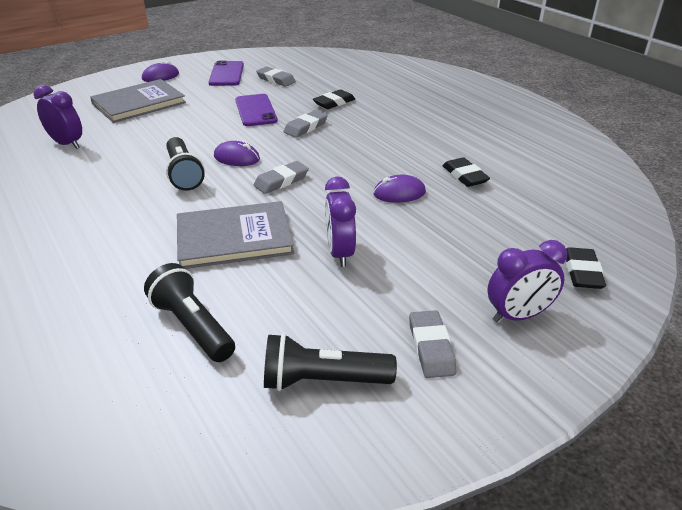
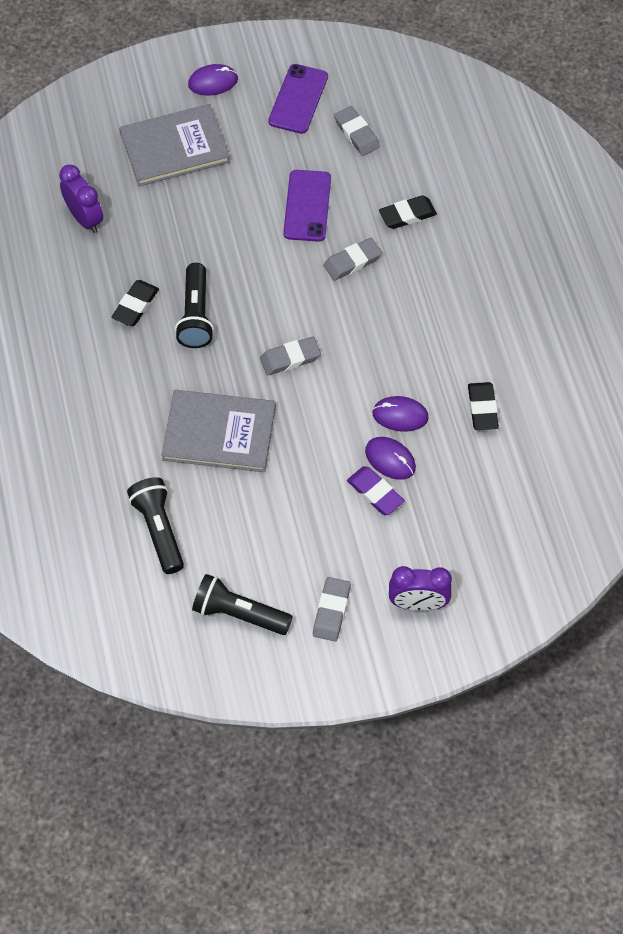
camera: 20 degrees right, 25 degrees up
(236, 158) = (257, 301): purple mouse -> purple mouse (390, 459)
(339, 253) = (305, 484): purple clock -> none
(412, 244) = (375, 493): none -> purple eraser
(582, 272) = (505, 576): black eraser -> black eraser (135, 305)

